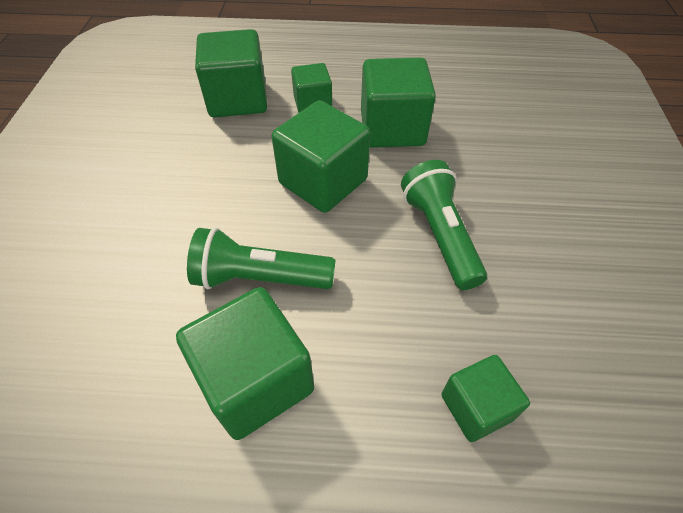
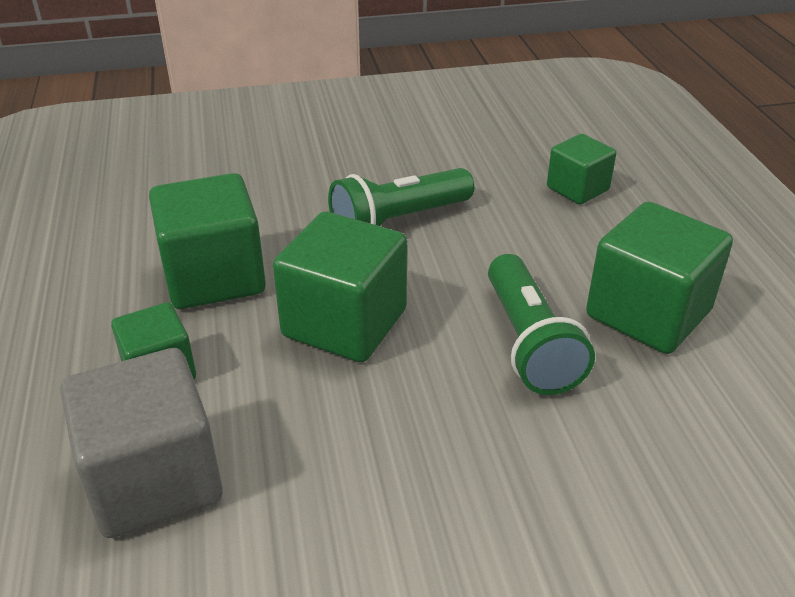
camera: 105 degrees left, 15 degrees down
(238, 99) = (154, 480): green cube -> grey cube

